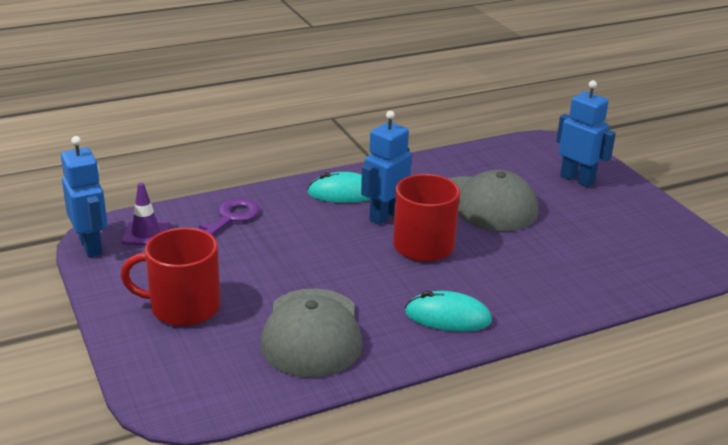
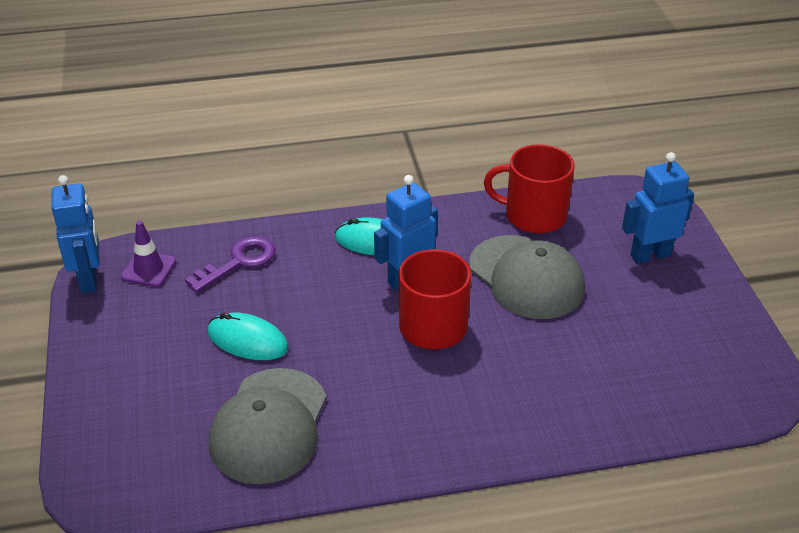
camera: 15 degrees right, 10 degrees up
(183, 307) = (152, 371): red mug -> red mug (534, 215)
(448, 317) = (421, 428): turquoise mouse -> turquoise mouse (247, 340)
(577, 179) = (650, 255): blue robot -> blue robot turned 75 degrees counterclockwise

